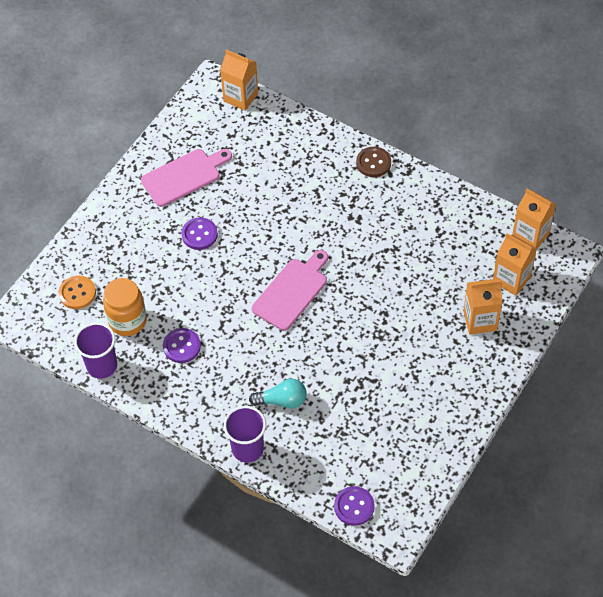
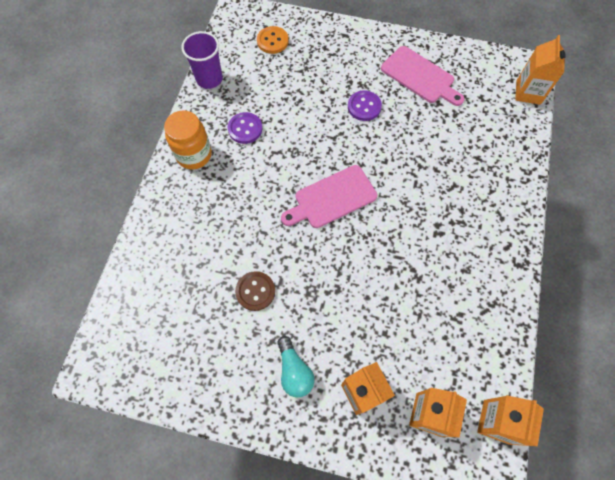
camera: 70 degrees right, 10 degrees up
(127, 321) = (257, 83): orange jar -> orange jar (194, 155)
(247, 449) = (155, 211): purple cup -> none
(282, 401) = (211, 225): turquoise light bulb -> turquoise light bulb (294, 371)
(292, 291) = (332, 198): pink cutting board -> pink cutting board turned 135 degrees clockwise
(354, 506) = (112, 322): purple button -> none
(373, 163) = (512, 227): brown button -> brown button (255, 291)

